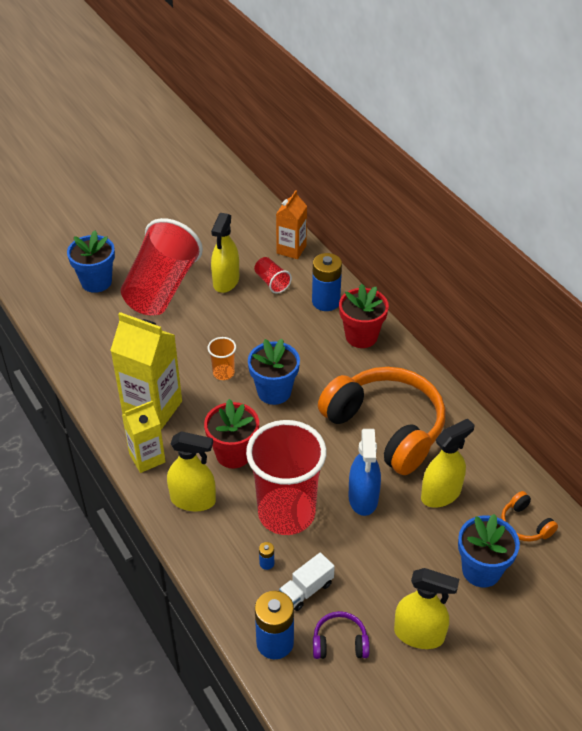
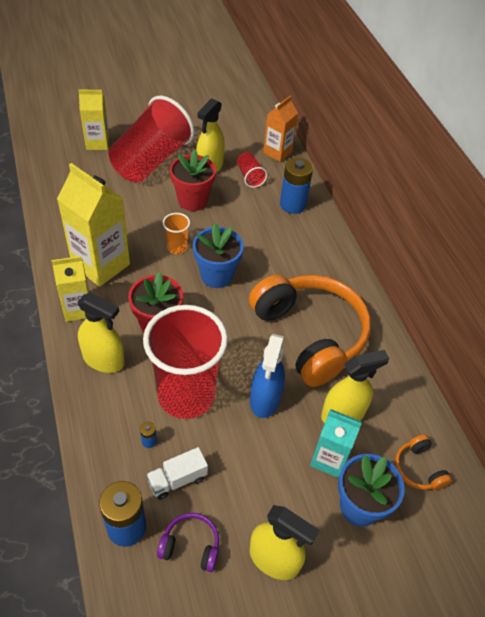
camera: 10 degrees right, 5 degrees up
(96, 282) = (97, 143): blue flower pot -> yellow carton
(361, 336) = (314, 243): red flower pot -> red flower pot (192, 200)
(440, 537) = (329, 459): none -> turquoise carton

